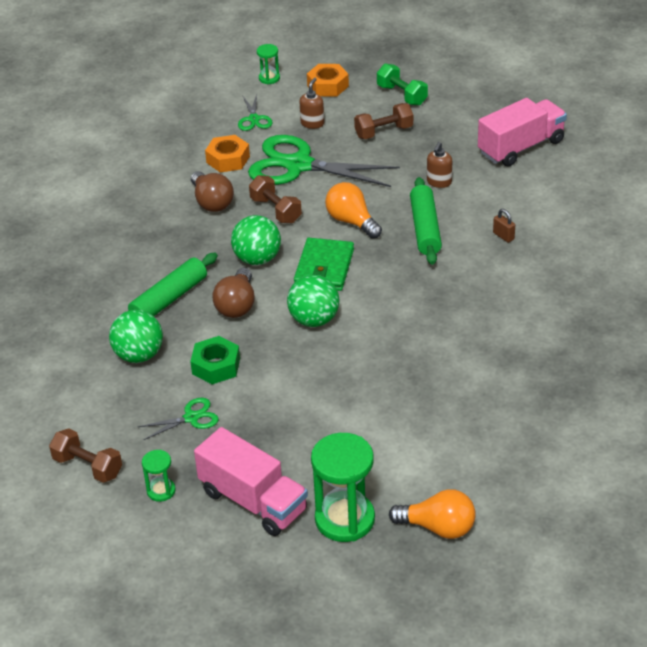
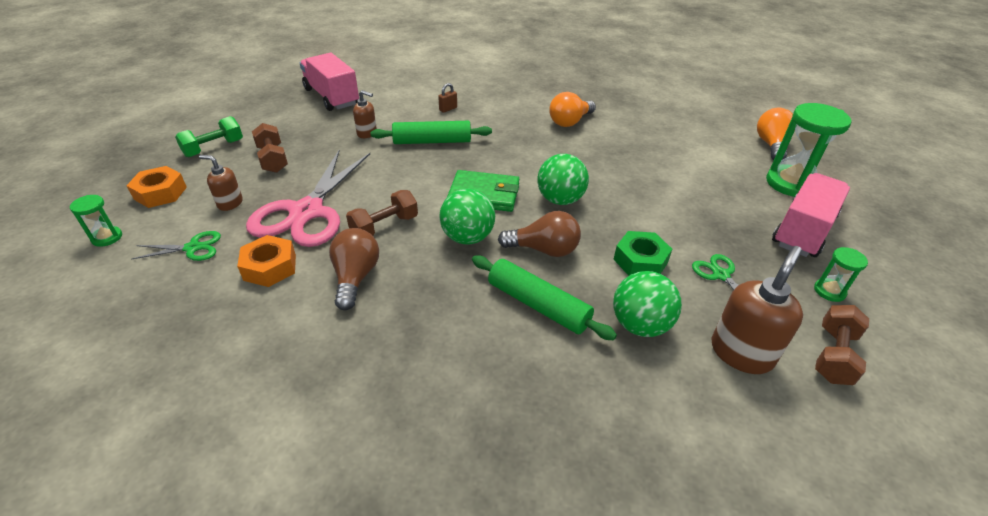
camera: 95 degrees left, 0 degrees up
(101, 410) = (741, 353): none -> brown soap dispenser
(212, 202) = (355, 277): brown light bulb -> brown light bulb turned 60 degrees counterclockwise
(299, 165) = (307, 212): green scissors -> pink scissors
(351, 221) = (414, 178): orange light bulb -> orange light bulb (570, 122)

